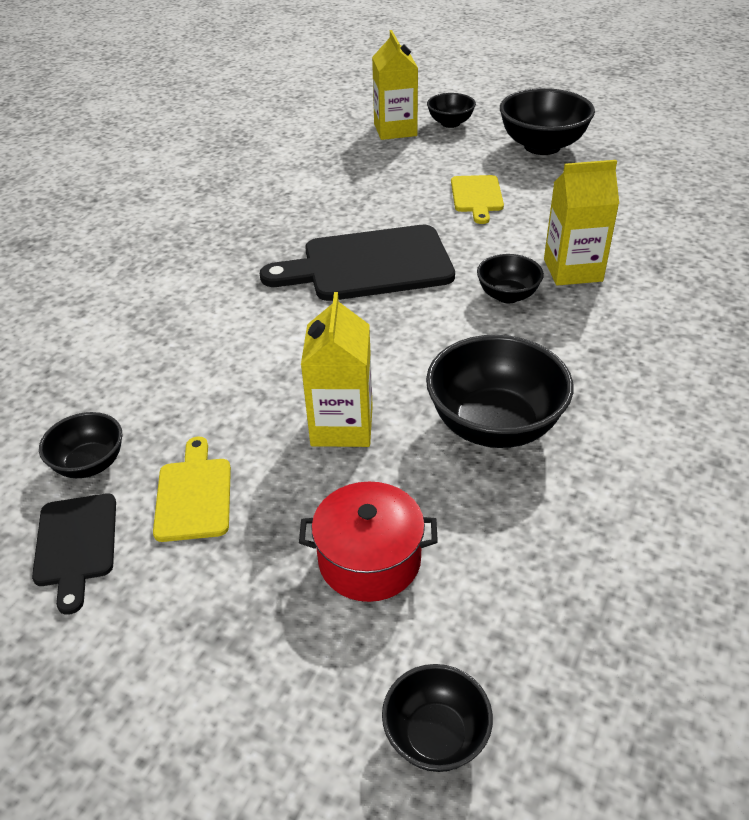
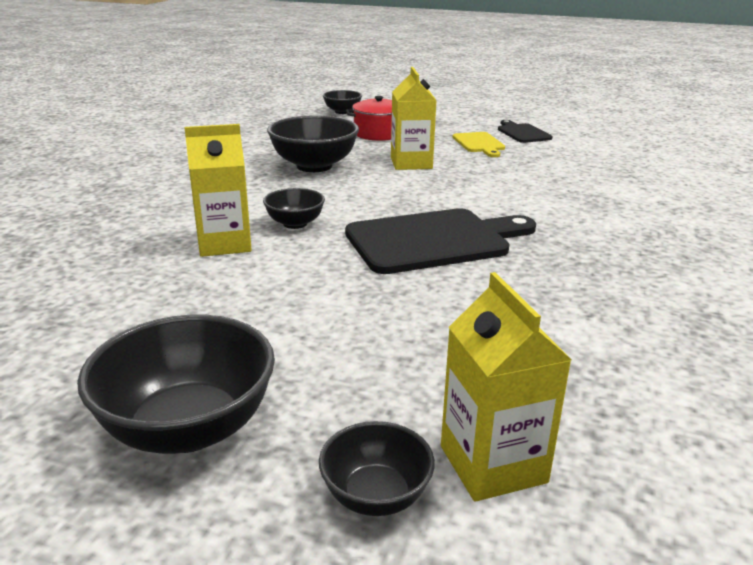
camera: 170 degrees right, 15 degrees down
(90, 464) = (548, 149): black bowl -> none
(477, 196) = (320, 319): yellow cutting board -> none

